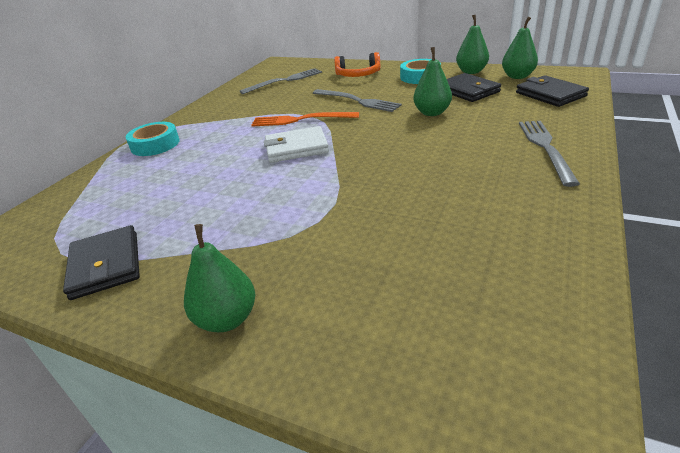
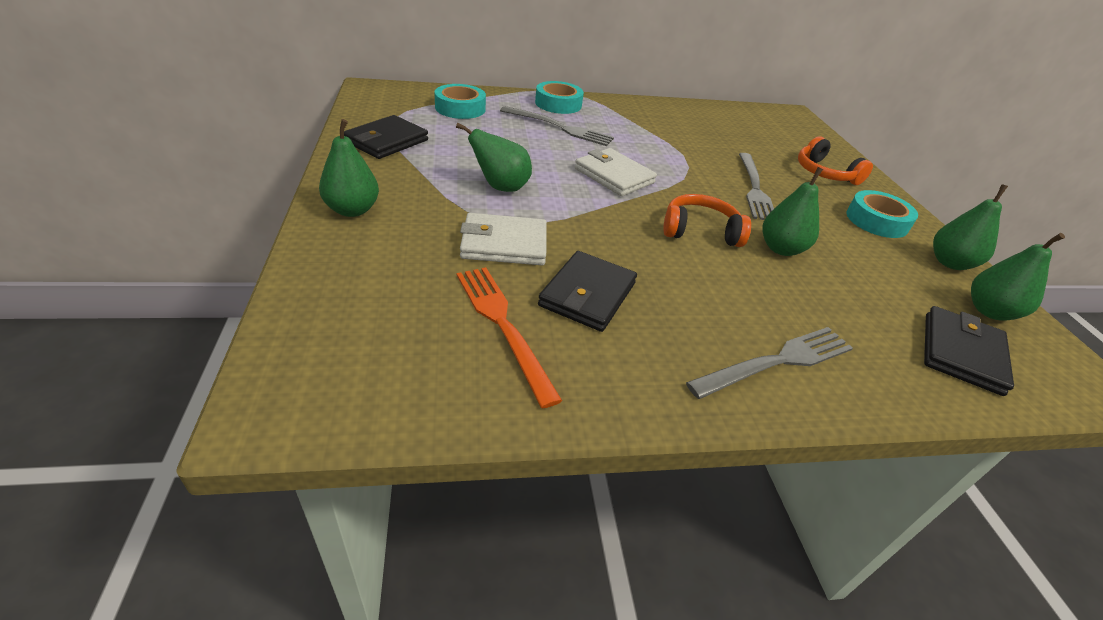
camera: 50 degrees right, 5 degrees up
(95, 200) = (460, 108): none -> turquoise tape
(266, 208) = (500, 187): none -> green pear
(284, 81) = (751, 130): grey fork -> grey fork (559, 127)
(301, 120) = (674, 163): orange fork -> orange fork (503, 326)
(357, 226) = (504, 244): none -> white wallet
(395, 134) = (700, 231): none -> orange headphones
(468, 91) = (880, 269): black wallet -> black wallet (587, 294)

